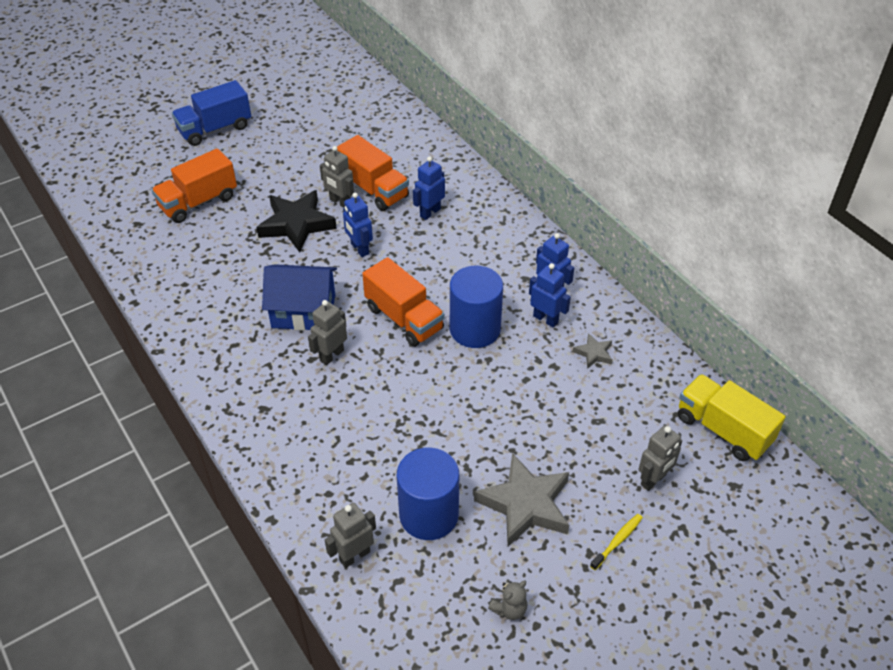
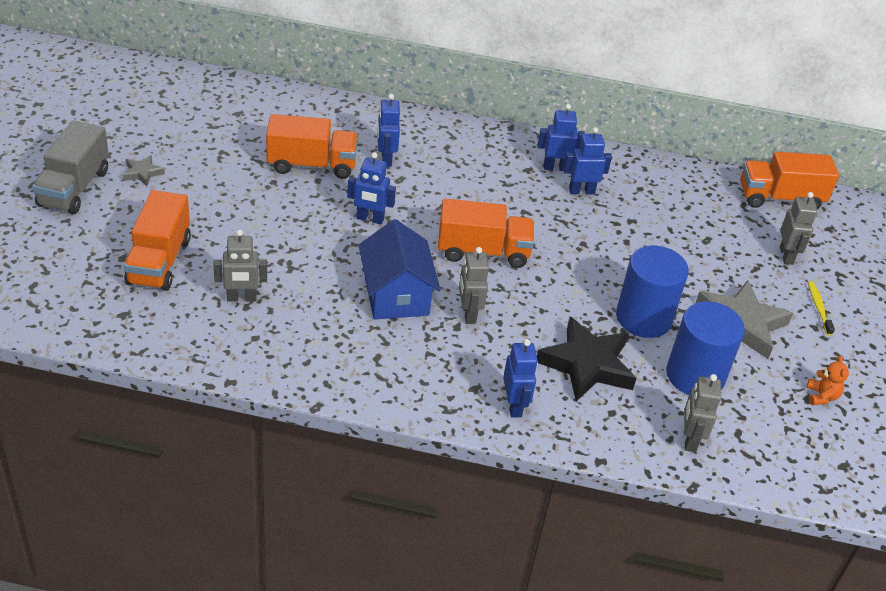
camera: 50 degrees left, 5 degrees down
(215, 129) = (74, 188): blue truck -> grey truck
(271, 438) = (514, 406): none -> blue robot
(296, 224) = (285, 229): black star -> black star (587, 365)
(303, 311) = (396, 294): blue house -> blue house turned 60 degrees counterclockwise
(340, 202) = (297, 190): grey robot -> grey robot (241, 298)
(475, 329) = (544, 228): blue cylinder -> blue cylinder (643, 318)
(509, 609) = (821, 396): grey teddy bear -> orange teddy bear
(594, 353) = (643, 196): grey star -> grey star (142, 173)
(723, 430) = (780, 198): yellow truck -> orange truck

